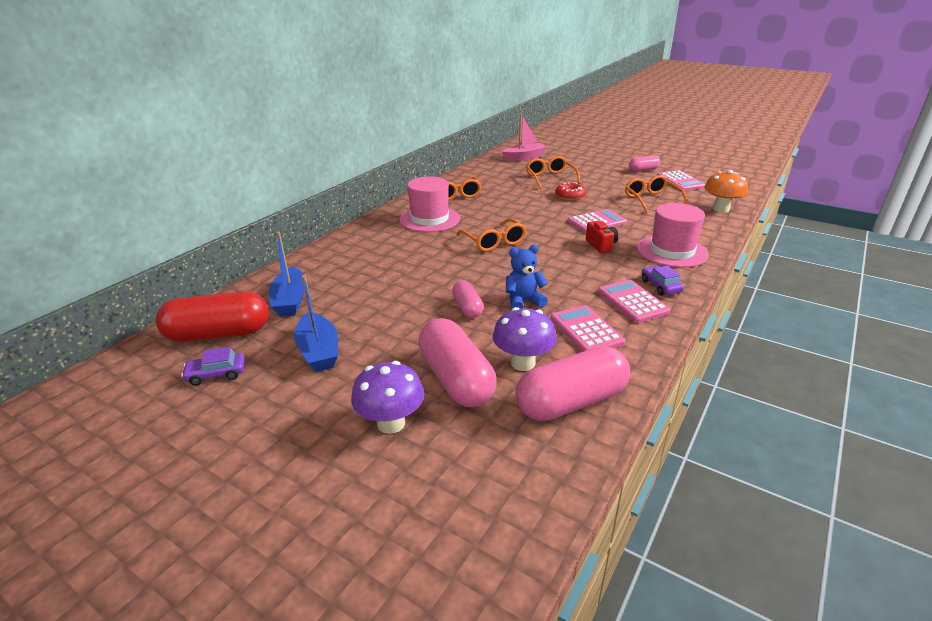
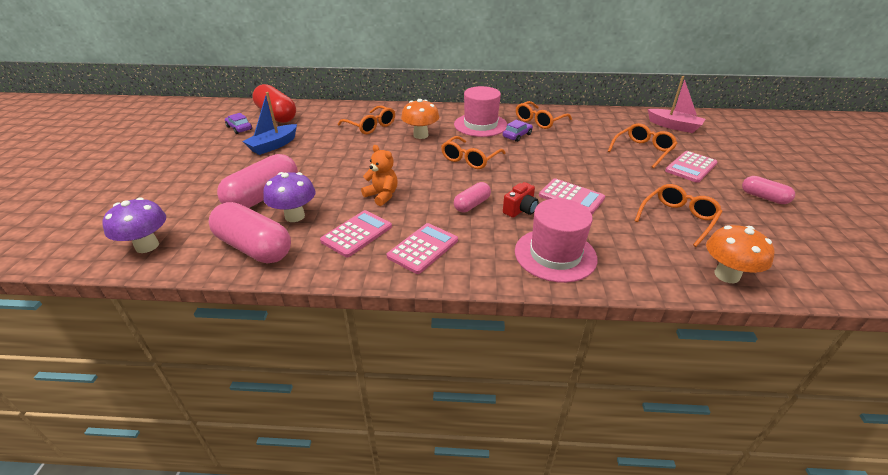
camera: 60 degrees right, 5 degrees up
(290, 300) = (323, 120): blue boat -> none
(353, 274) = (371, 126): none -> orange glasses
(391, 423) = (210, 188): purple mushroom -> purple mushroom (147, 246)
(414, 252) = (420, 135): none -> orange mushroom
(467, 308) = (356, 176): pink capsule -> pink capsule (472, 205)
(523, 301) = (382, 196): blue teddy bear -> orange teddy bear
(570, 196) = (613, 170): red donut -> none
(660, 286) = (467, 260): purple car -> purple car (517, 135)
(680, 181) = (771, 230): pink calculator -> pink calculator (691, 167)

